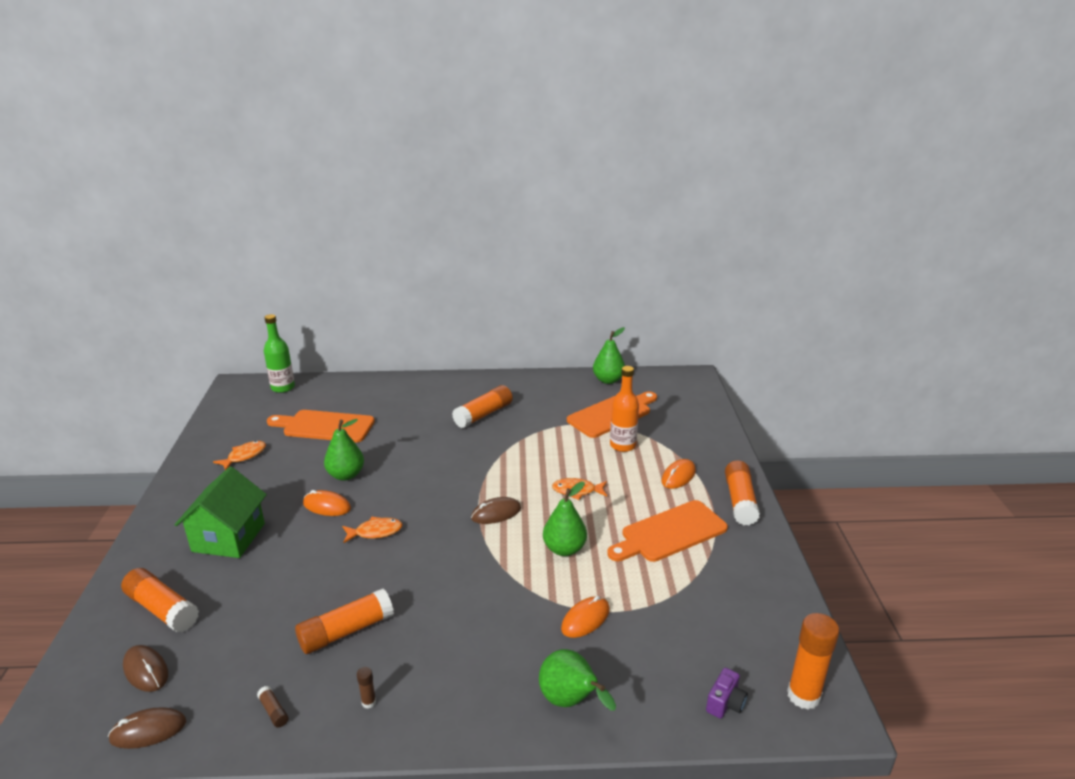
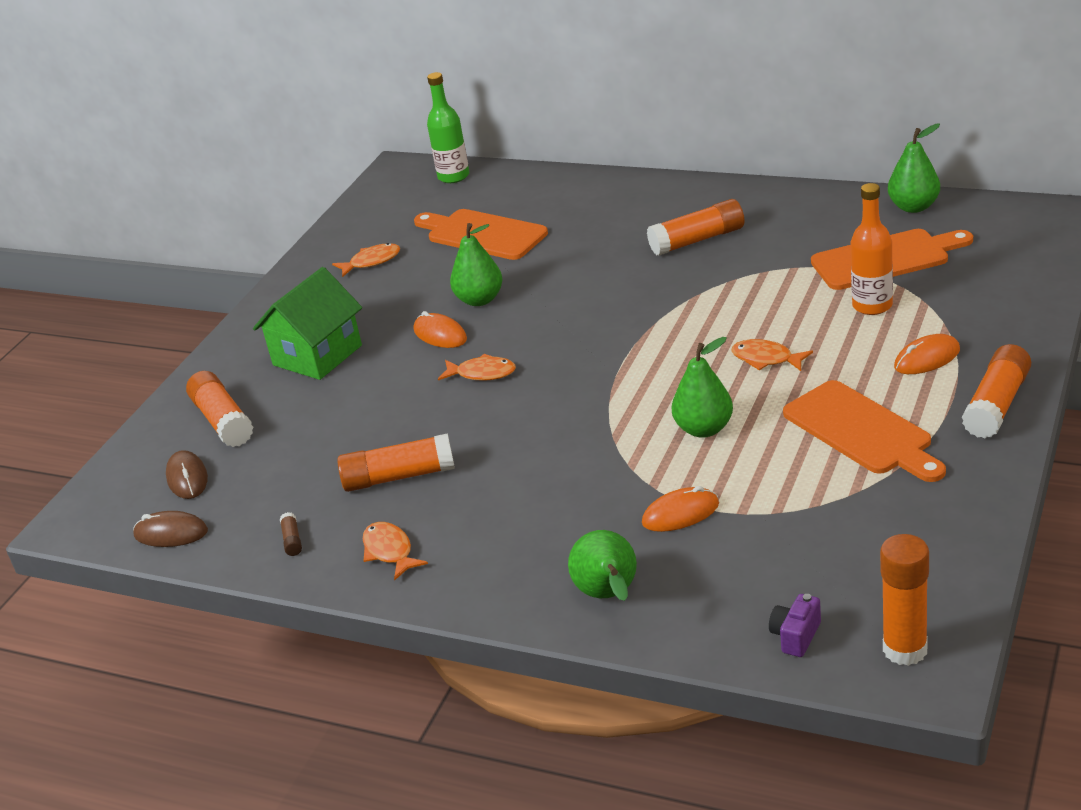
camera: 30 degrees right, 5 degrees up
(369, 702) = (389, 551): brown glue stick -> orange fish
(496, 513) = (641, 372): brown mouse -> none
(670, 533) = (861, 431): orange cutting board -> orange cutting board turned 120 degrees counterclockwise
(725, 703) = (795, 636): purple camera -> purple camera turned 150 degrees clockwise

